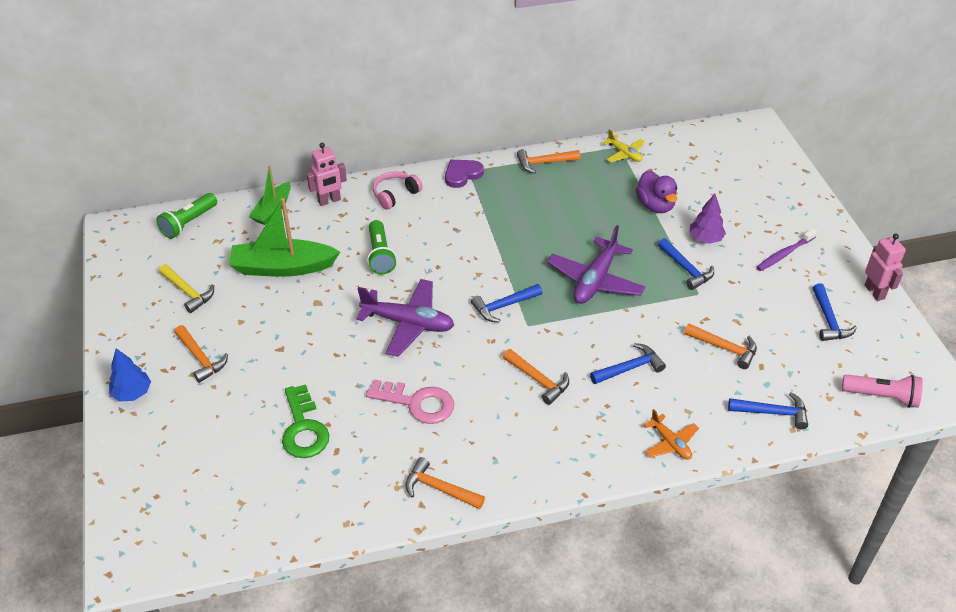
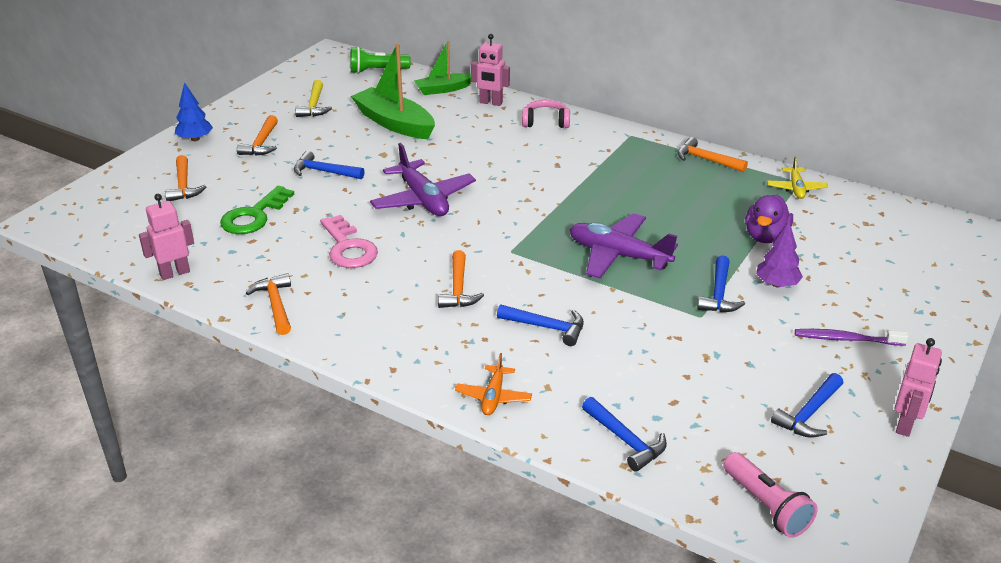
camera: 45 degrees right, 10 degrees down
(322, 523) = (174, 273): none -> pink robot
(380, 255) = (472, 151): green flashlight -> none
(462, 174) = (621, 135): purple heart -> none
(503, 306) = (512, 229): blue hammer -> blue hammer (324, 172)
(595, 280) = (618, 255): purple plane -> purple plane turned 45 degrees clockwise
(725, 348) = (659, 367): orange hammer -> orange hammer (184, 186)

